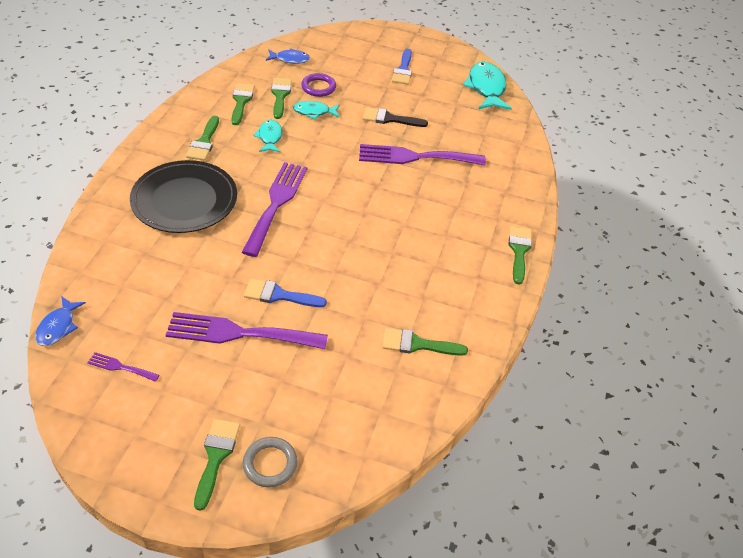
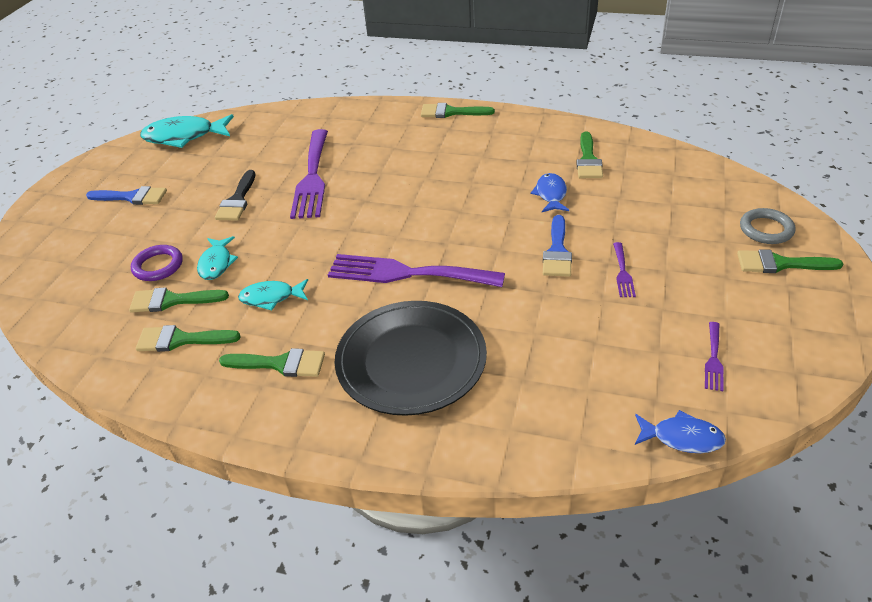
camera: 85 degrees left, 5 degrees down
(239, 333) = (623, 273): purple fork -> purple fork, size x0.44
(290, 59) = (78, 303): blue fish -> blue fish (551, 194)

